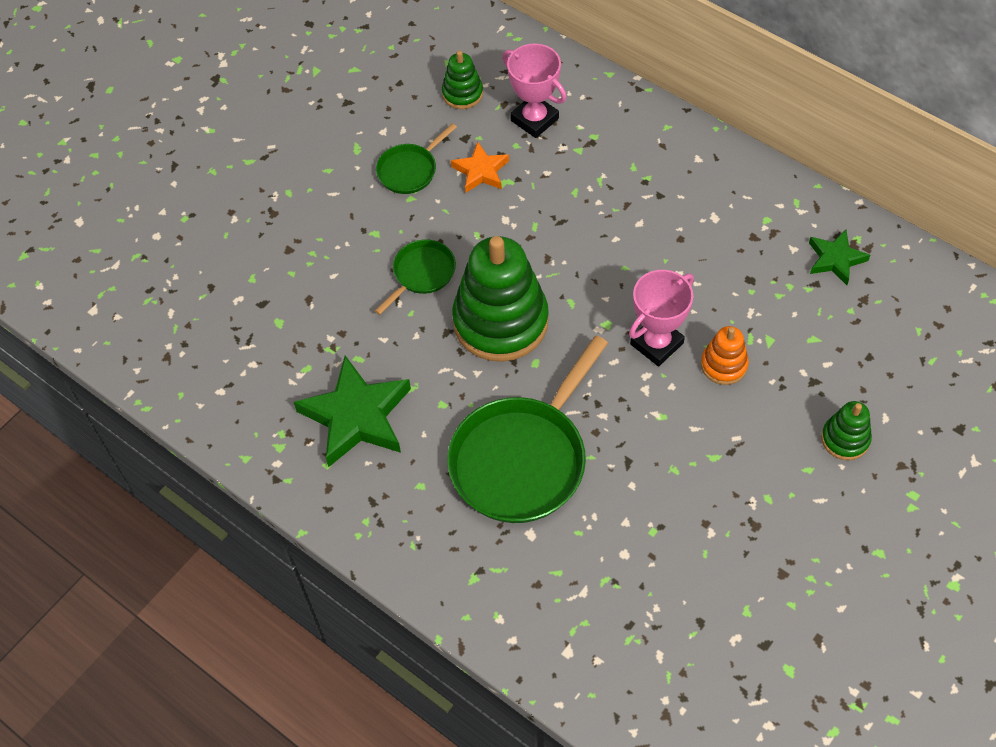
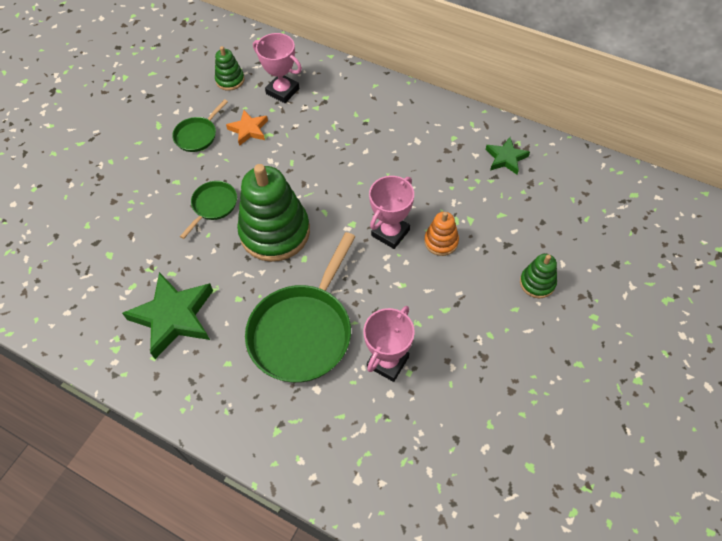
camera: 10 degrees left, 0 degrees up
(627, 513) = (387, 362): none -> pink trophy

